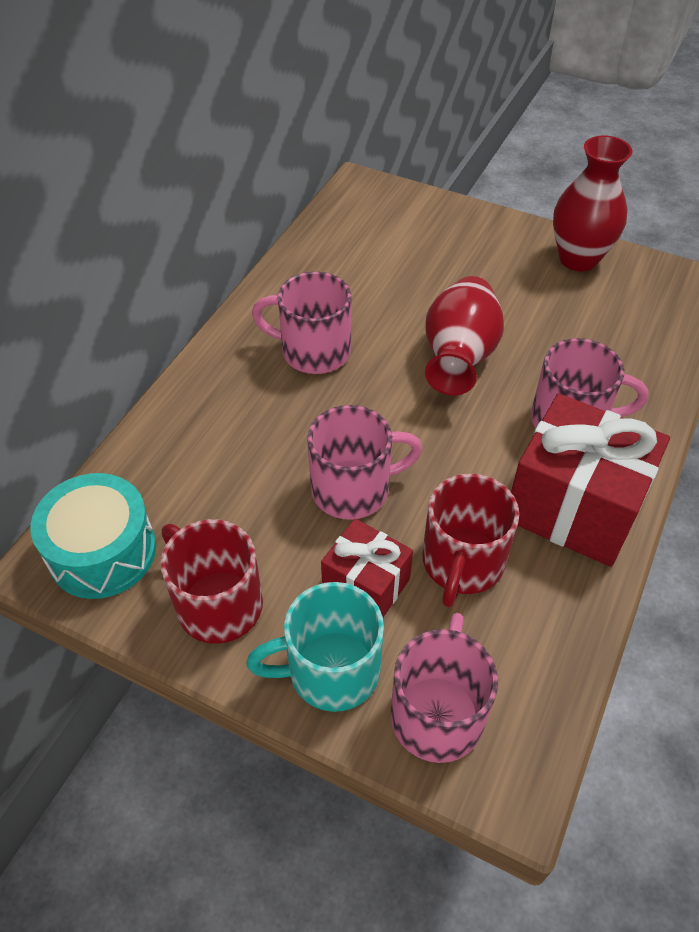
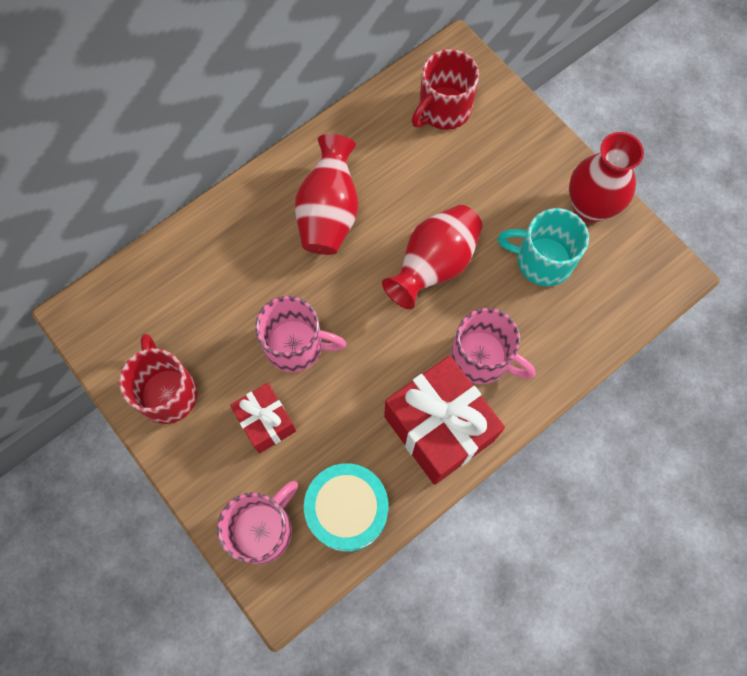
camera: 25 degrees right, 20 degrees up
(102, 551) = (113, 321): turquoise drum -> turquoise drum (347, 510)
(313, 351) = (329, 213): pink mug -> red vase
(330, 670) = (213, 471): turquoise mug -> turquoise mug (542, 260)
(462, 563) = (337, 435): red mug -> red mug (443, 109)

